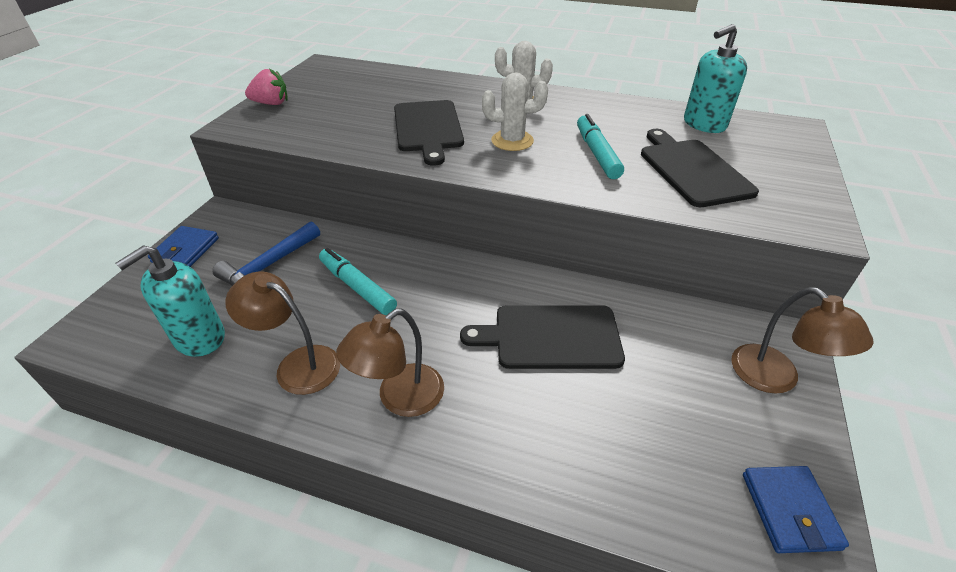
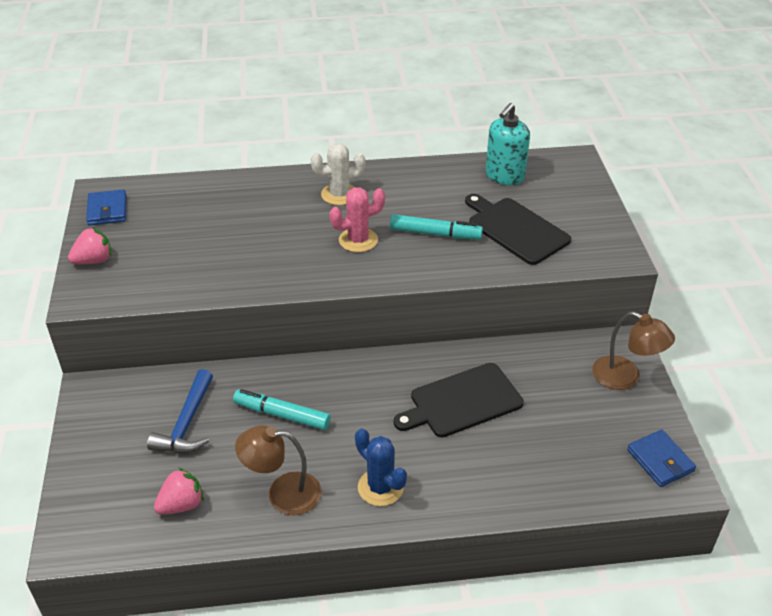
camera: 25 degrees left, 0 degrees up
(186, 250) = (91, 436): blue wallet -> blue wallet (107, 210)
(199, 338) = (181, 504): turquoise soap dispenser -> pink strawberry
(400, 398) = (380, 487): brown lamp -> blue cactus
(428, 128) = (274, 247): black cutting board -> none
(512, 141) = (358, 240): white cactus -> pink cactus
(597, 153) = (435, 234): turquoise marker -> turquoise marker turned 135 degrees clockwise

